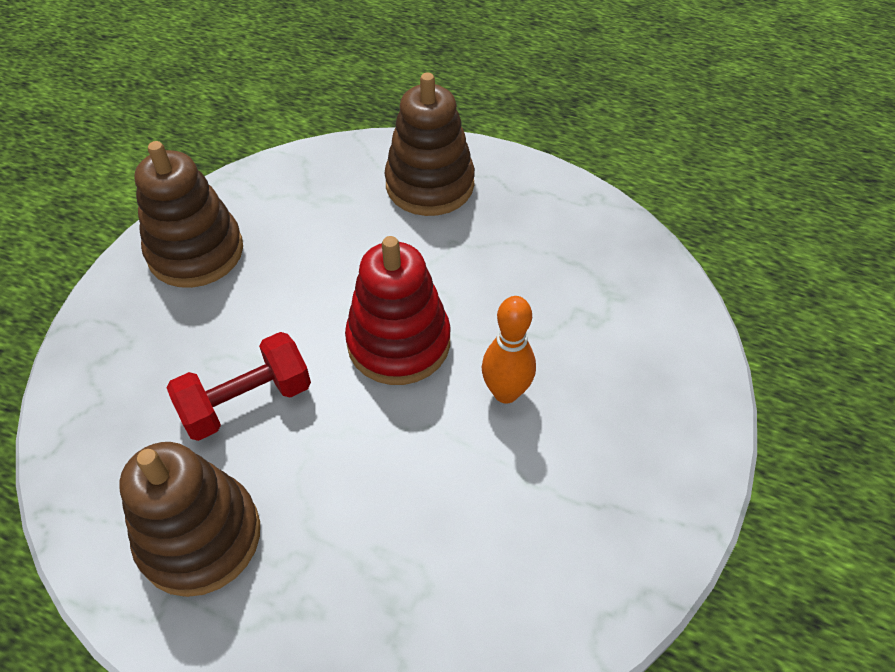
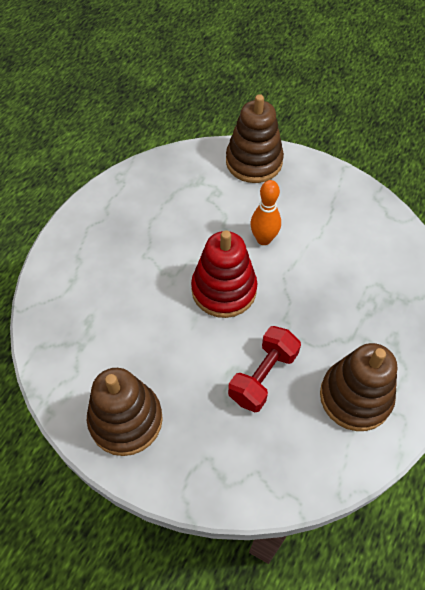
camera: 85 degrees left, 5 degrees up
(247, 401) = (263, 376): red dumbbell -> red dumbbell turned 60 degrees clockwise
(430, 185) = (87, 264): brown stacking toy -> brown stacking toy (254, 162)

